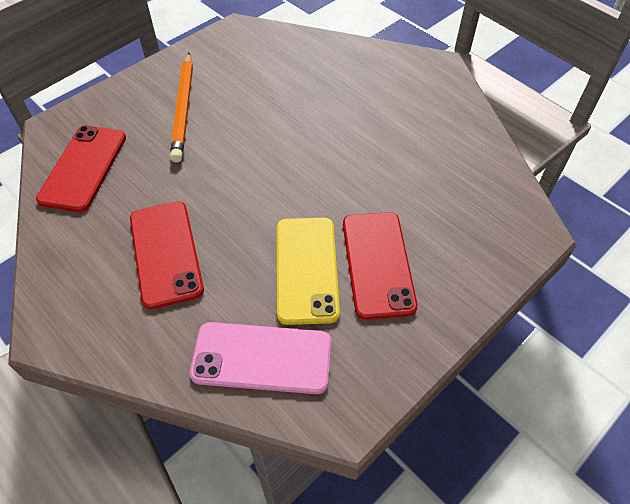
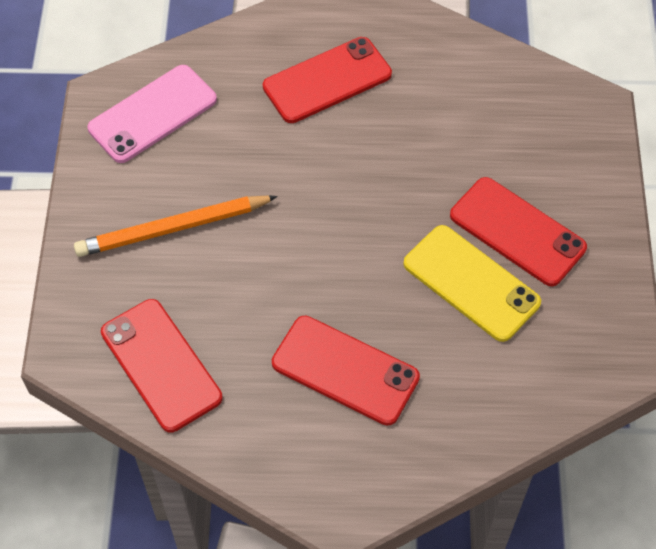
camera: 45 degrees left, 5 degrees up
(184, 109) = (173, 228): orange pencil -> orange pencil turned 120 degrees clockwise
(262, 358) = (523, 378): pink phone -> pink phone (153, 114)
(365, 97) = (327, 80): none -> red phone

